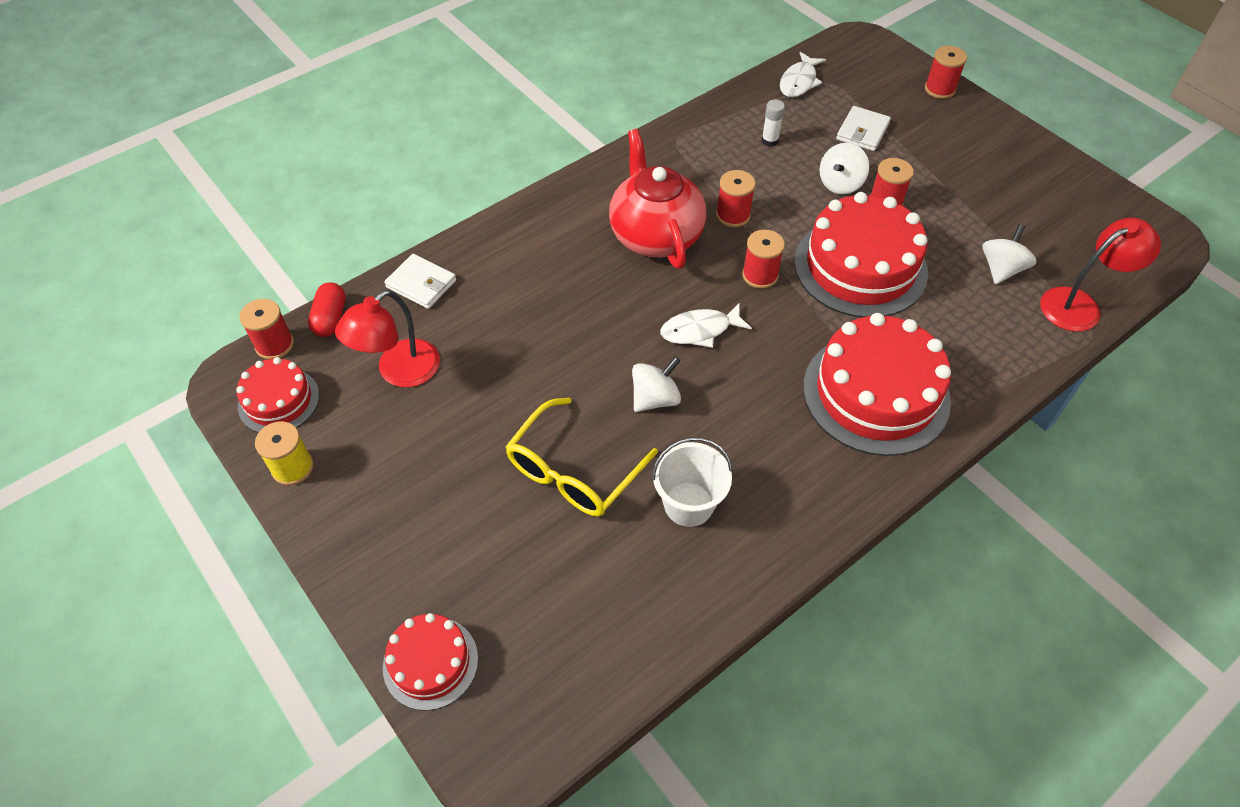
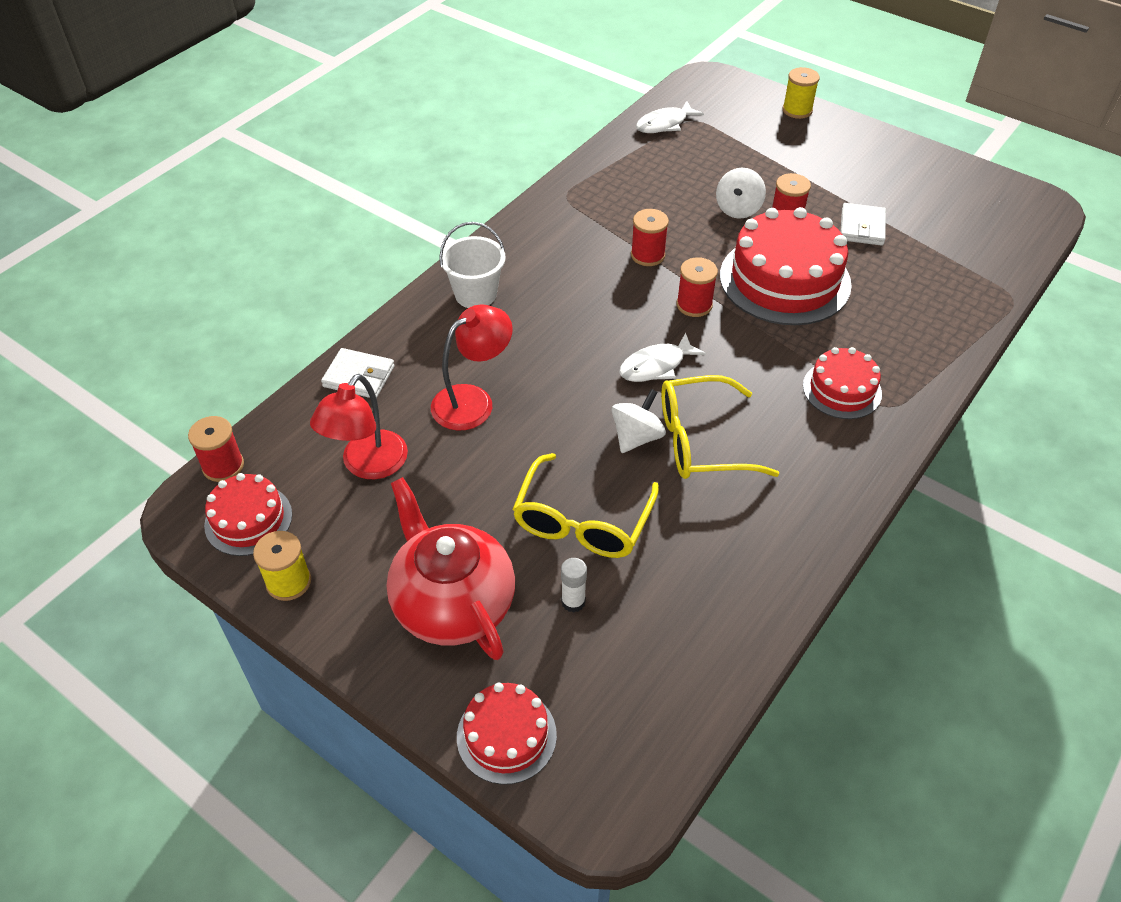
camera: 15 degrees left, 5 degrees down
(330, 318) = (274, 428): red capsule -> none
(655, 235) = (579, 287): red teapot -> red teapot (452, 604)
(688, 504) = (706, 527): white bucket -> white bucket (475, 294)
(715, 416) = (701, 441): none -> yellow glasses
(769, 141) = (657, 182): white glue stick -> white glue stick (573, 602)
(799, 82) = (664, 124): white fish -> white fish turned 45 degrees clockwise
(862, 131) = (741, 159): white wallet -> white wallet (862, 227)
(876, 393) = (842, 389): red cake -> red cake, size x0.54
(939, 89) = (797, 110): red spool -> yellow spool
(1001, 269) = (912, 258): white spinning top -> none
(1080, 305) = (992, 276): red lamp -> red lamp (473, 401)

